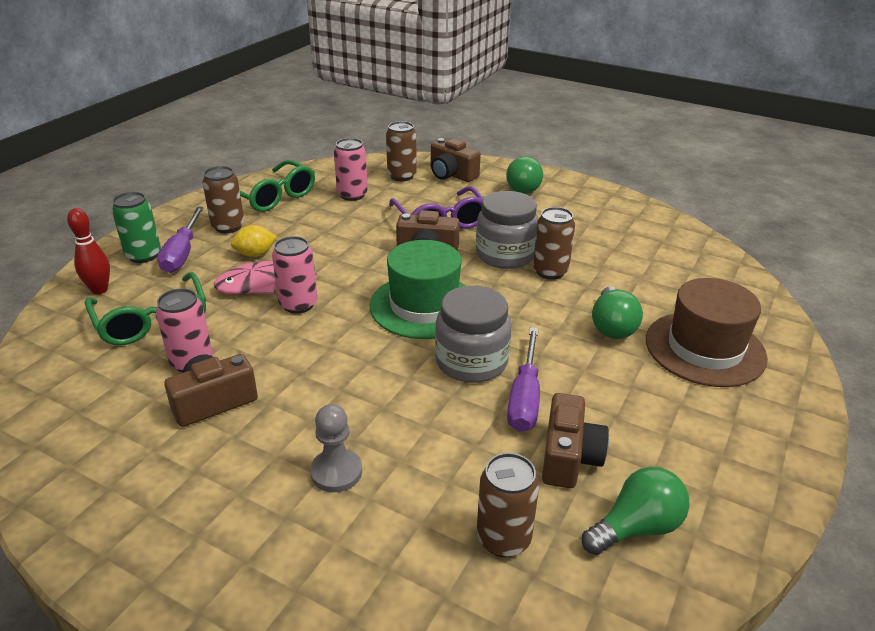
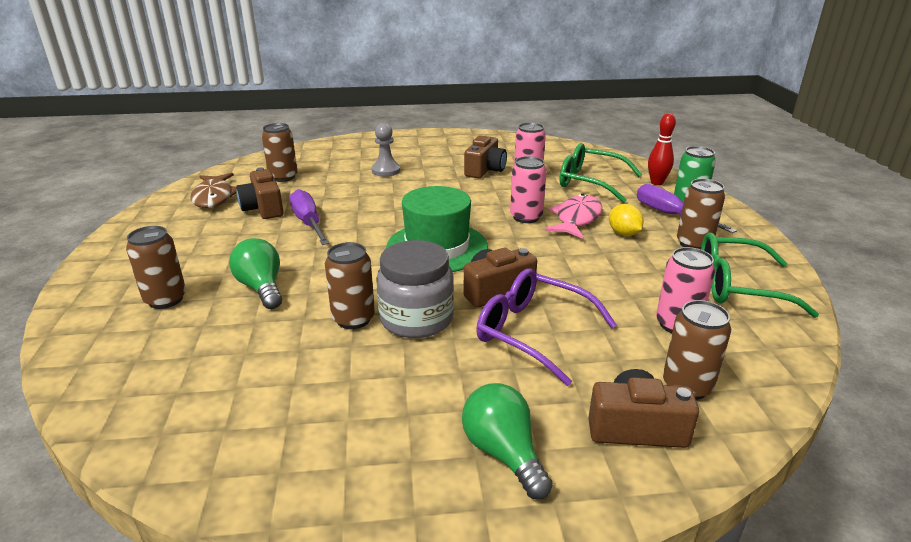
camera: 145 degrees right, 5 degrees down
(255, 254) = (623, 233): yellow lemon -> yellow lemon turned 60 degrees counterclockwise
(471, 362) = (362, 228): grey jar -> none
(636, 527) = (214, 197): green light bulb -> brown fish
(705, 348) = (165, 299): brown hat -> brown can

